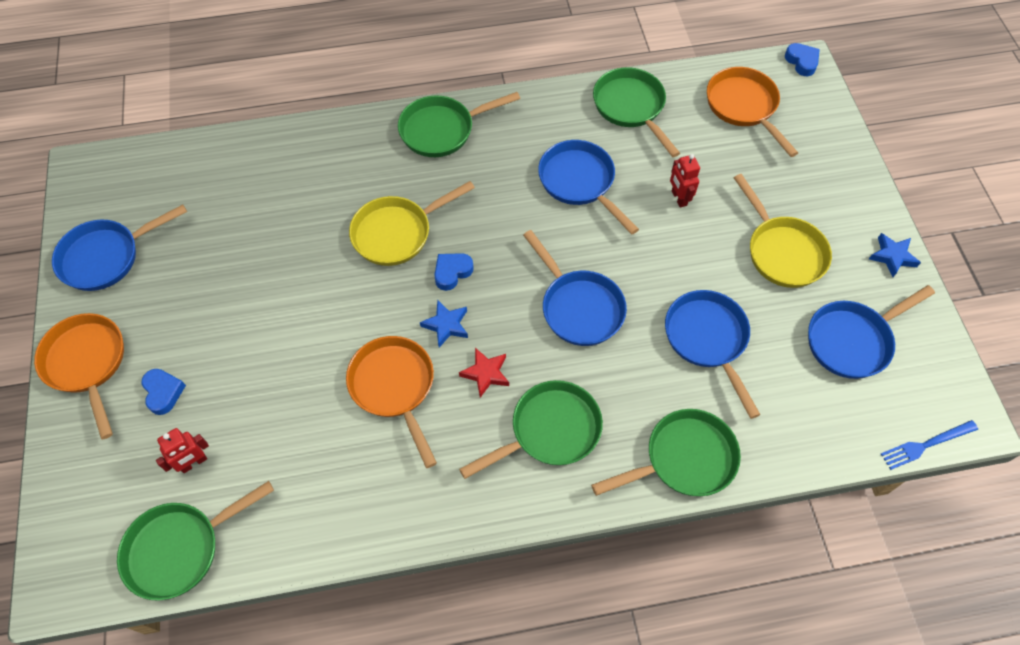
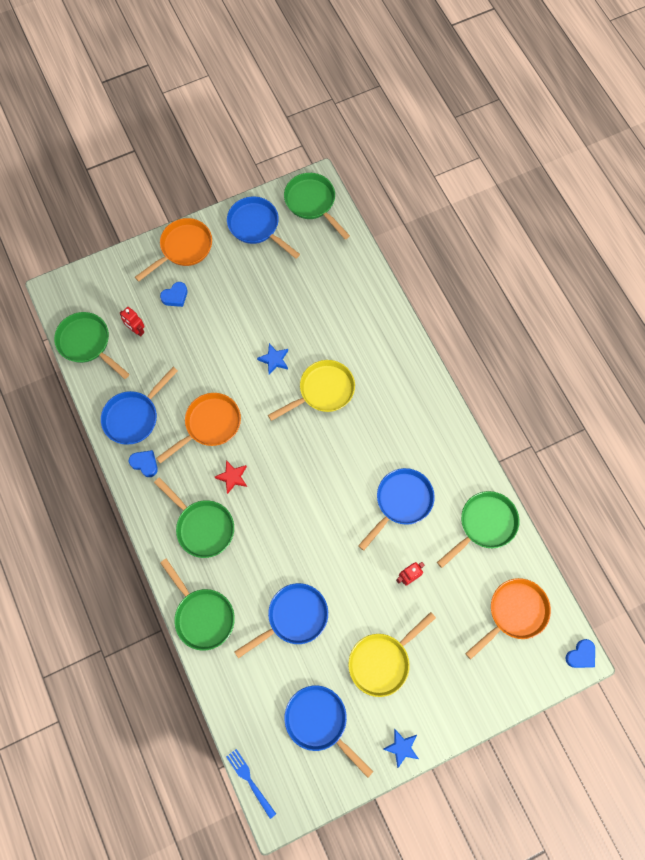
camera: 75 degrees right, 10 degrees up
(397, 233) = (322, 391): yellow pan -> yellow pan turned 105 degrees clockwise
(442, 130) = (419, 394): green pan -> green pan (312, 203)
(446, 325) = (261, 443): blue star -> blue star (274, 360)
(452, 272) = (301, 435): blue heart -> blue heart (145, 464)
(578, 307) = (296, 524): blue pan -> blue pan (134, 416)

